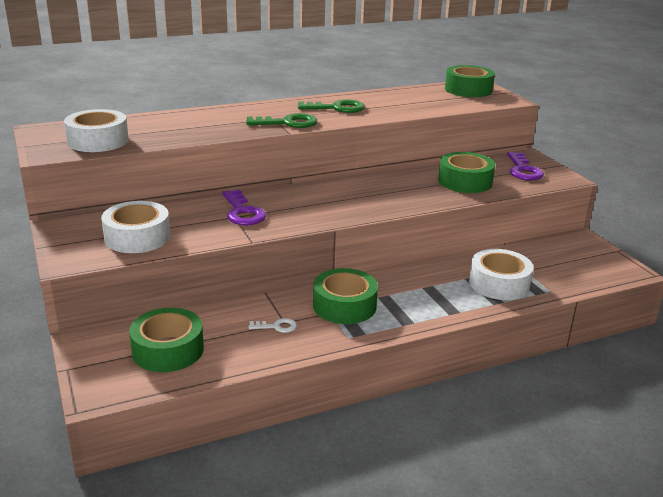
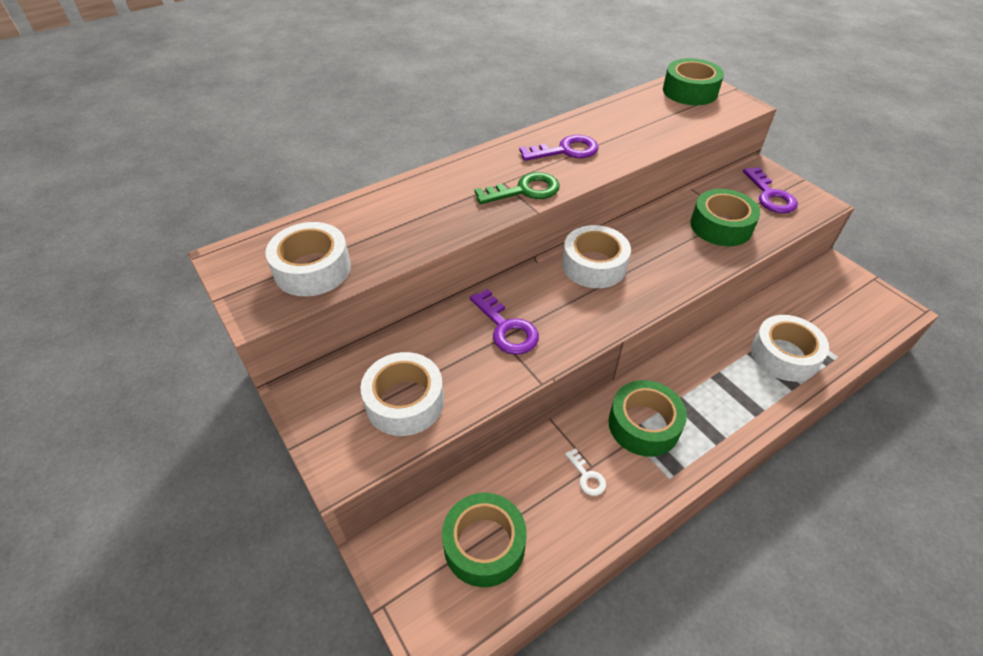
camera: 10 degrees left, 20 degrees up
(277, 326) = (587, 476): white key -> white key turned 75 degrees clockwise
(337, 108) = (565, 150): green key -> purple key
(338, 189) = (594, 265): none -> white tape

